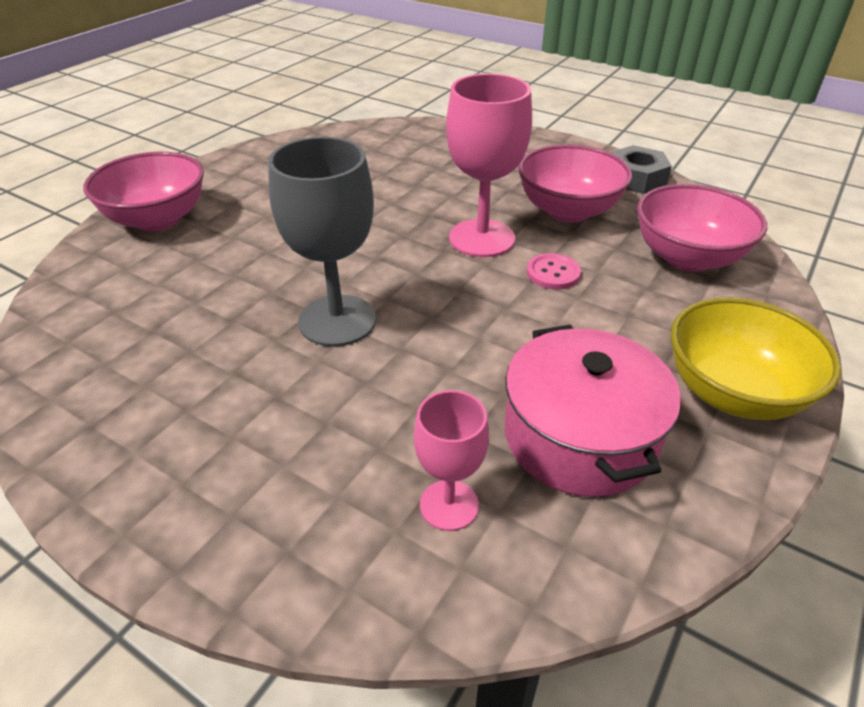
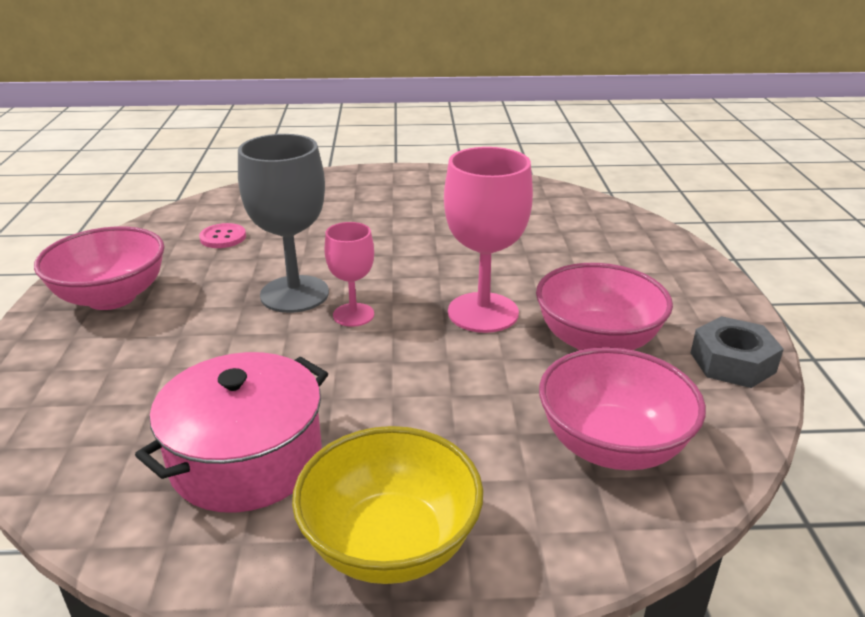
camera: 55 degrees right, 10 degrees down
(157, 219) = (341, 186): pink bowl -> pink bowl (112, 297)
(449, 505) = (127, 418): pink goblet -> pink goblet (353, 315)
(553, 273) = (473, 368): pink button -> pink button (223, 237)

